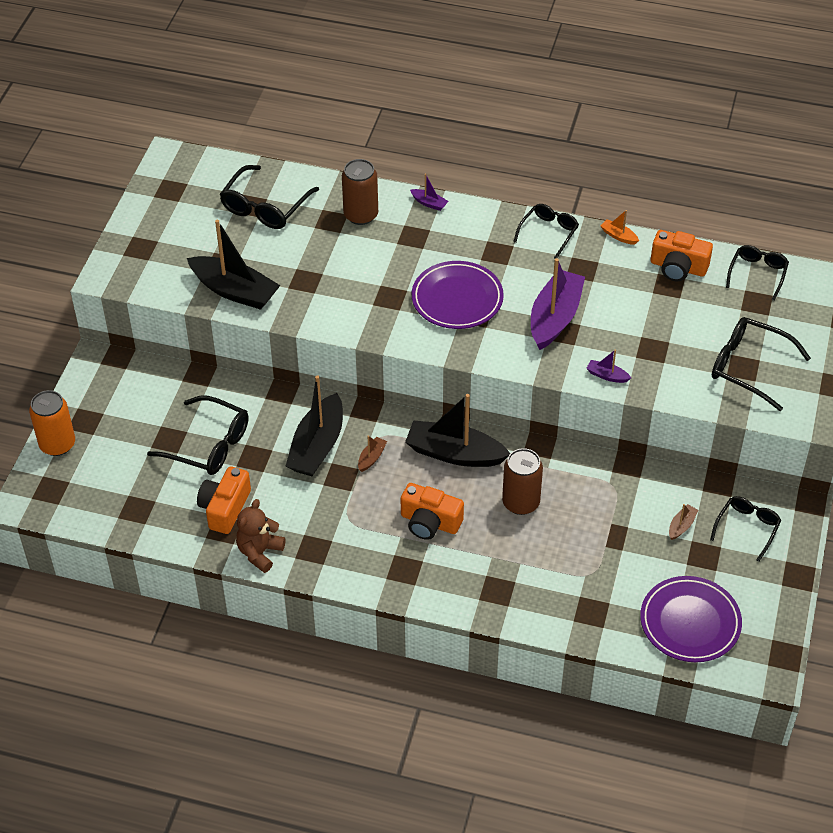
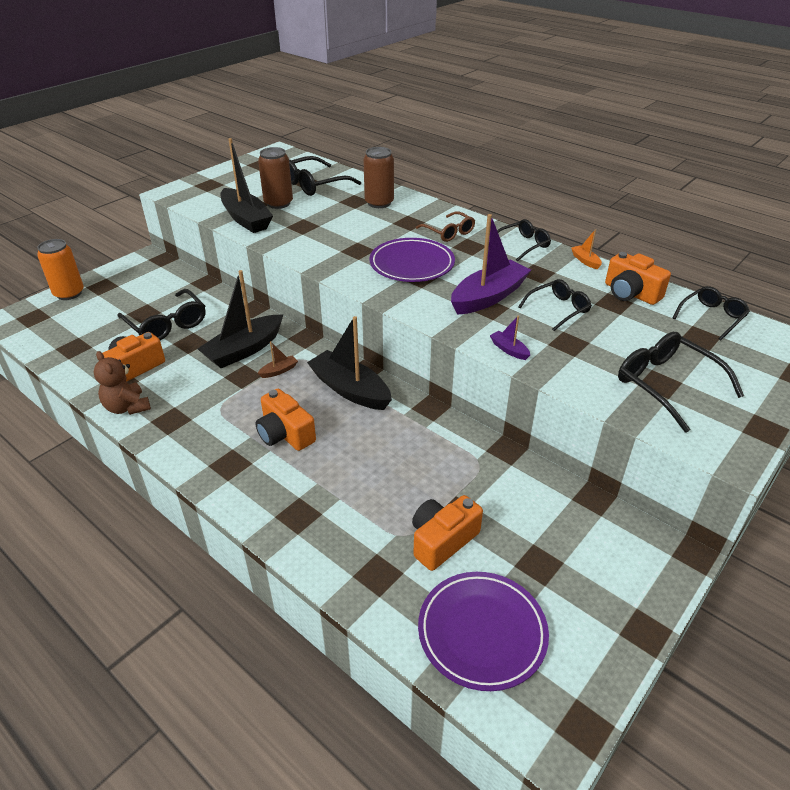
camera: 25 degrees right, 10 degrees down
(260, 552) = (127, 407): brown teddy bear -> brown teddy bear turned 90 degrees counterclockwise
(429, 203) = (437, 208): purple boat -> none
(465, 239) = (449, 232): none -> brown glasses
(521, 502) = (379, 446): brown can -> brown can (278, 203)
(623, 566) = (442, 540): none -> orange camera
(681, 526) = (530, 524): brown boat -> none
(747, 528) = (605, 554): black glasses -> black glasses (558, 309)

